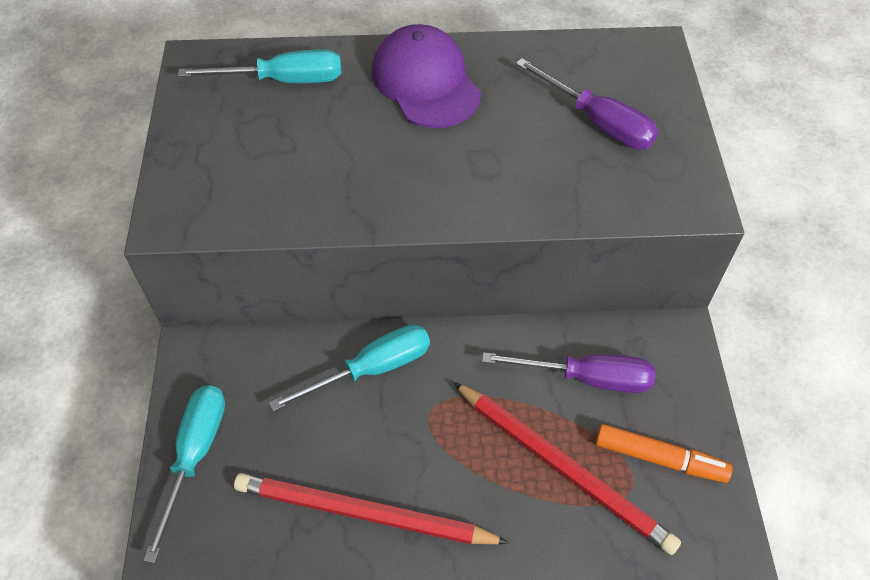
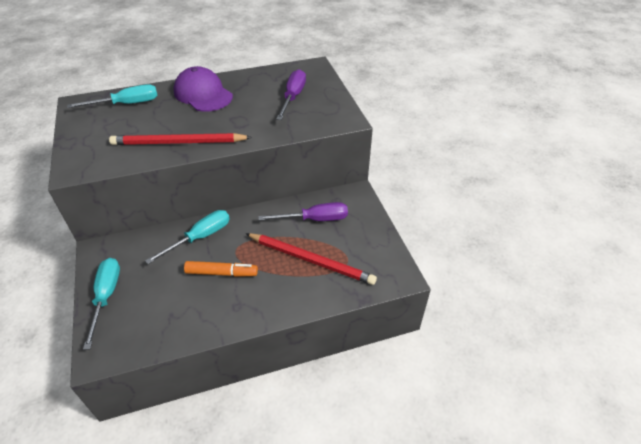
camera: 15 degrees left, 10 degrees down
(364, 513) = (208, 303): red pencil -> red pencil (179, 143)
(598, 122) = (293, 97): purple screwdriver -> purple screwdriver turned 105 degrees counterclockwise
(659, 458) = (358, 246): orange marker -> orange marker (221, 273)

